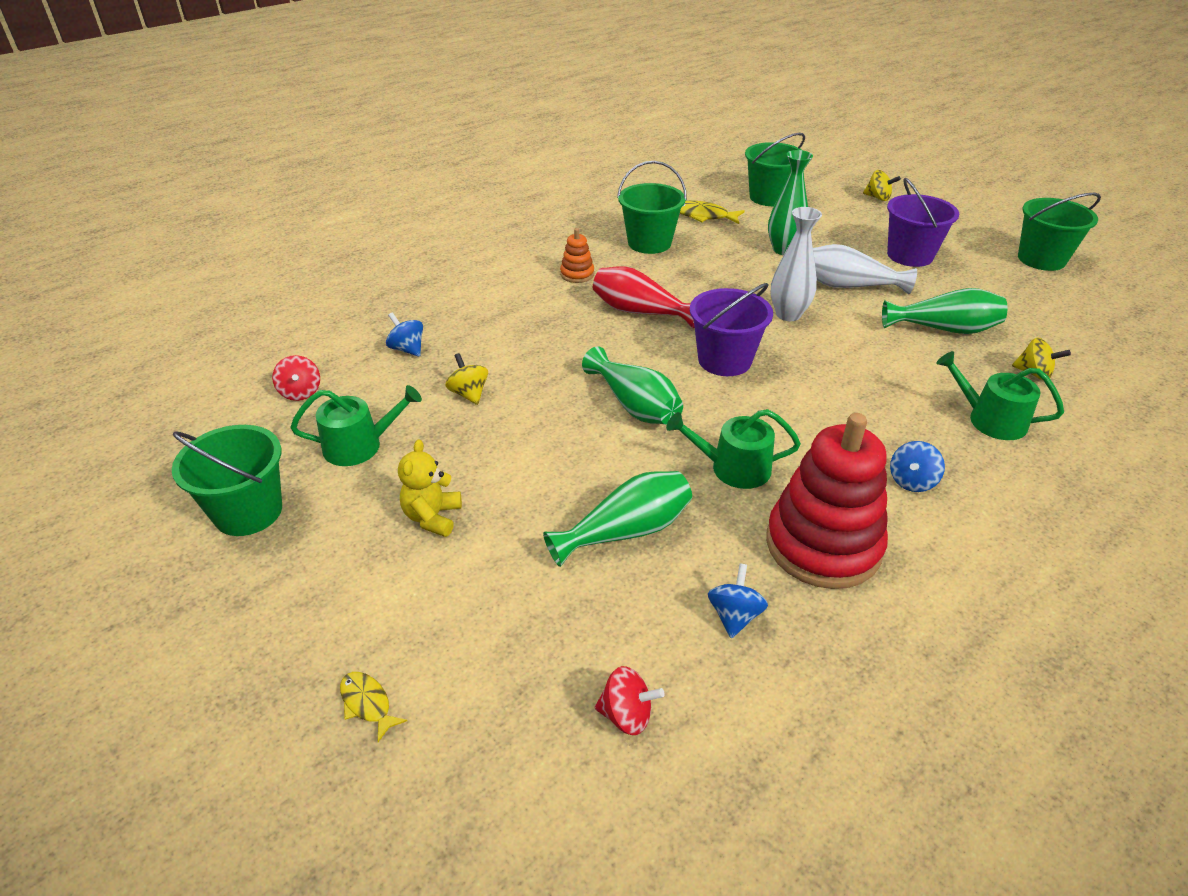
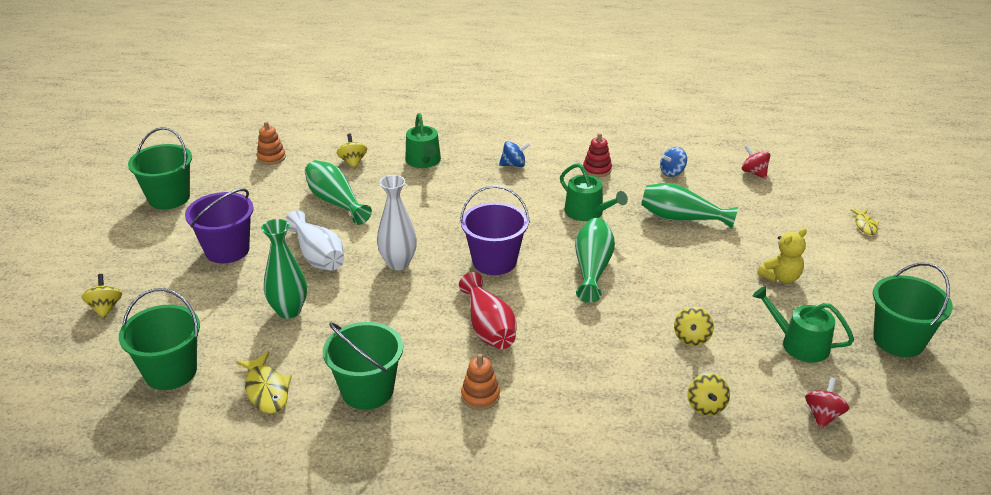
camera: 135 degrees left, 5 degrees down
(407, 349) = (706, 406): blue spinning top -> yellow spinning top
(823, 545) = (597, 170): red stacking toy -> red stacking toy, size x0.44
(1091, 331) = (271, 158): none -> orange stacking toy

